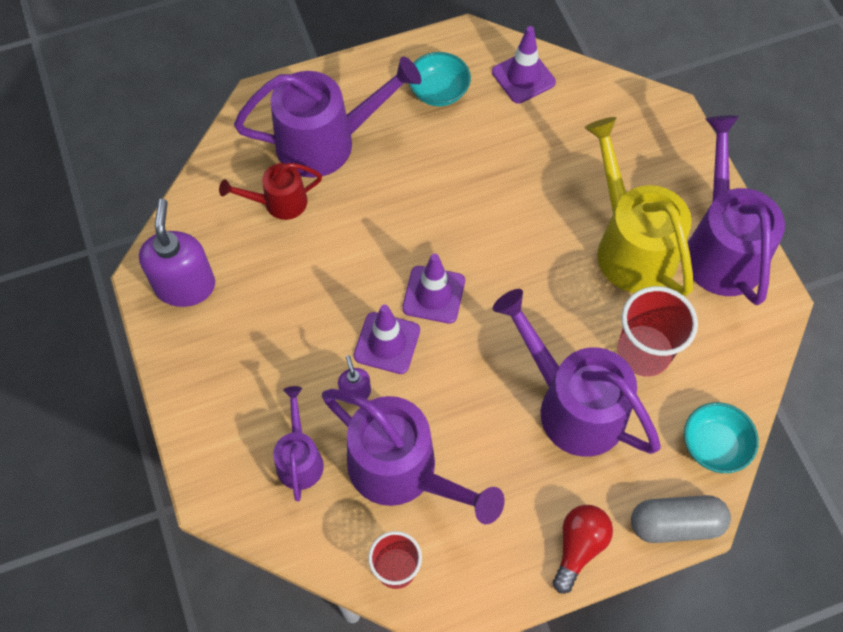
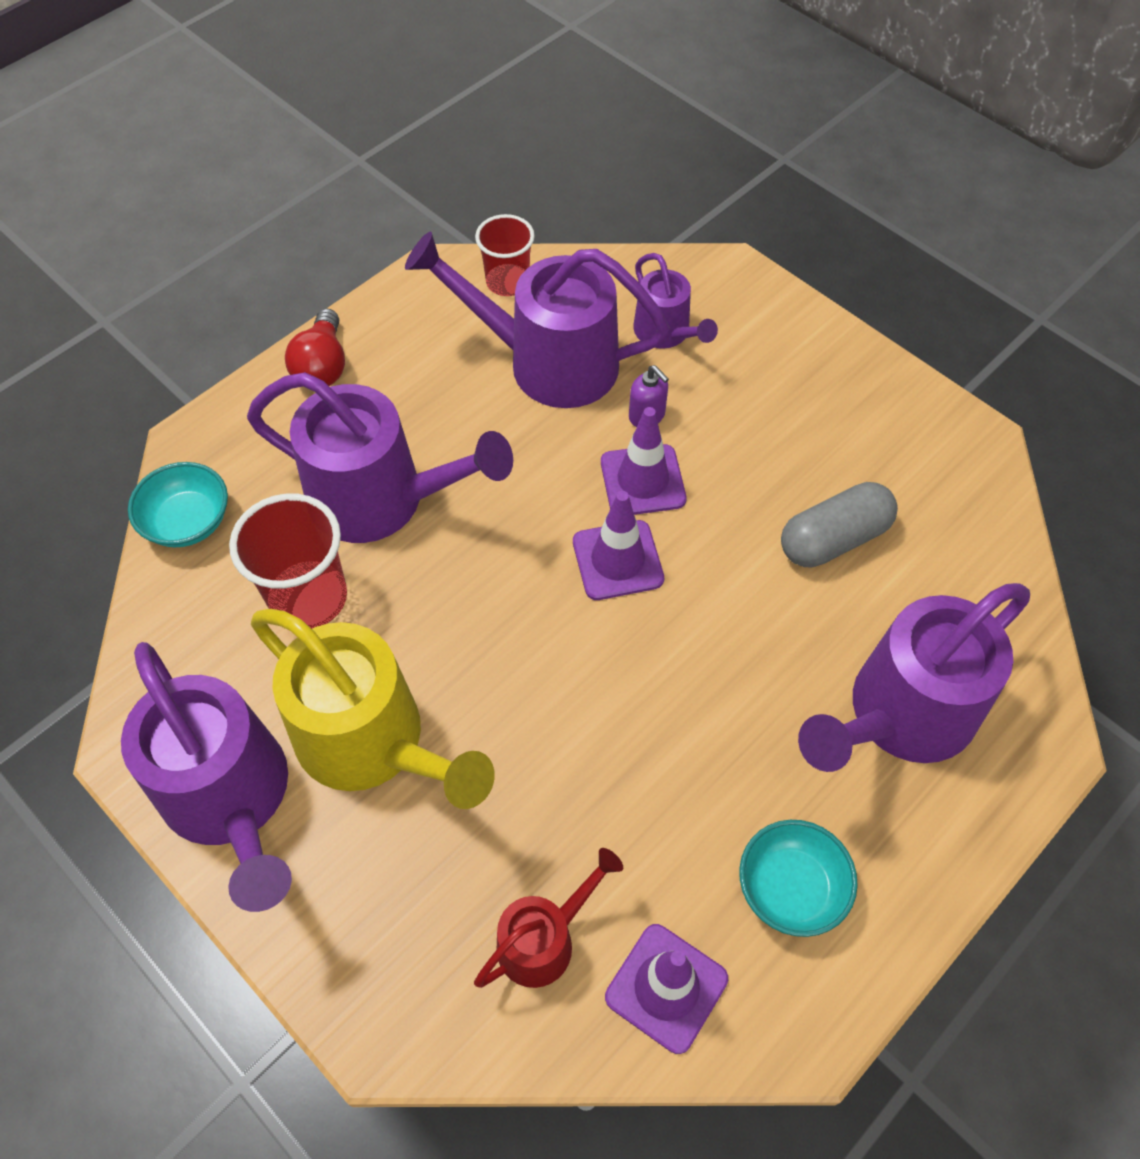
camera: 155 degrees right, 5 degrees down
(185, 285) = (927, 448): purple soap dispenser -> none
(278, 203) = (898, 596): red watering can -> red watering can (545, 938)
(675, 524) = (218, 425): grey capsule -> grey capsule (833, 539)

